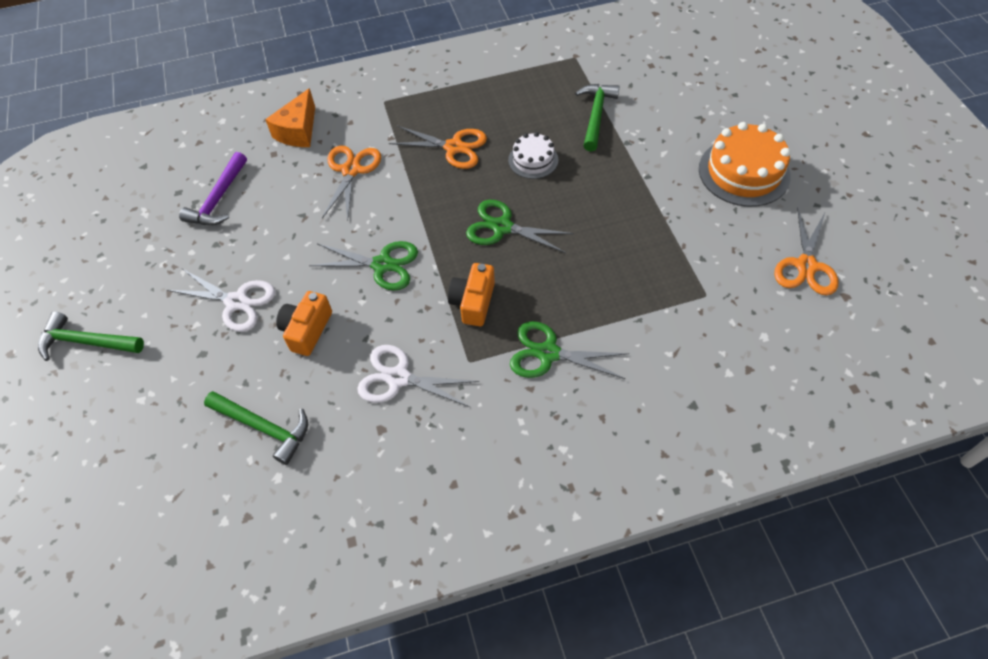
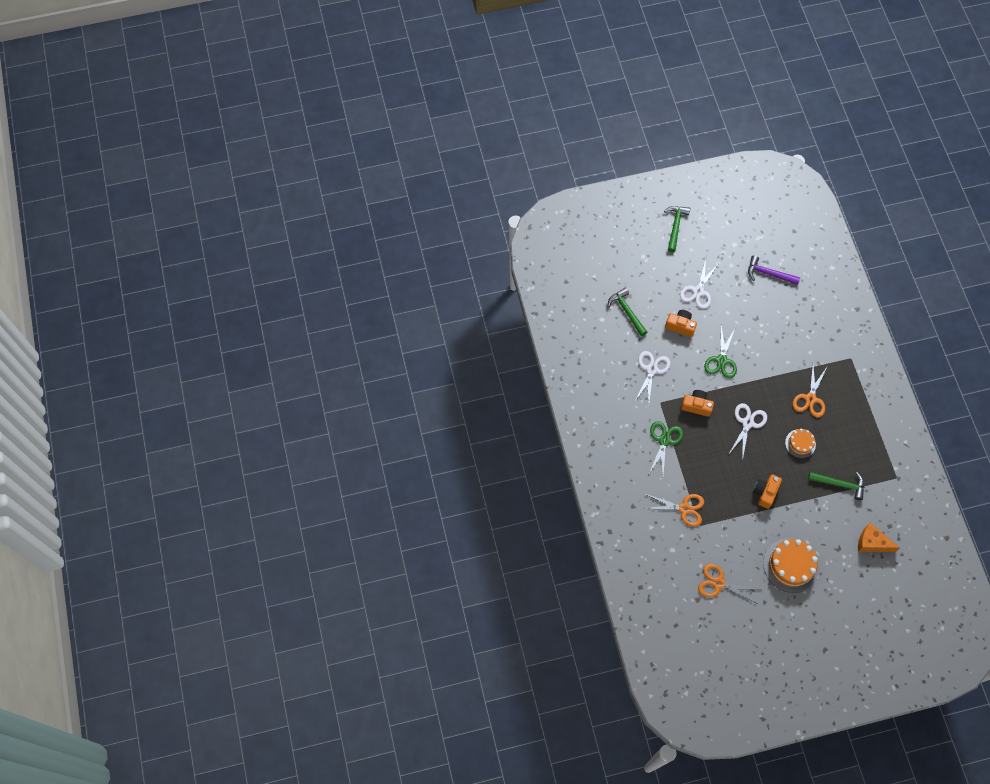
camera: 90 degrees right, 10 degrees up
(264, 427) = (626, 311): green hammer -> green hammer turned 120 degrees clockwise
(298, 131) = (823, 311): orange cheese -> orange cheese (872, 543)
(351, 170) = (791, 342): orange scissors -> orange scissors (684, 509)
(502, 227) = (747, 423): green scissors -> white scissors
(533, 160) = (800, 443): white cake -> orange cake
(626, 203) = (765, 492): none -> orange camera

